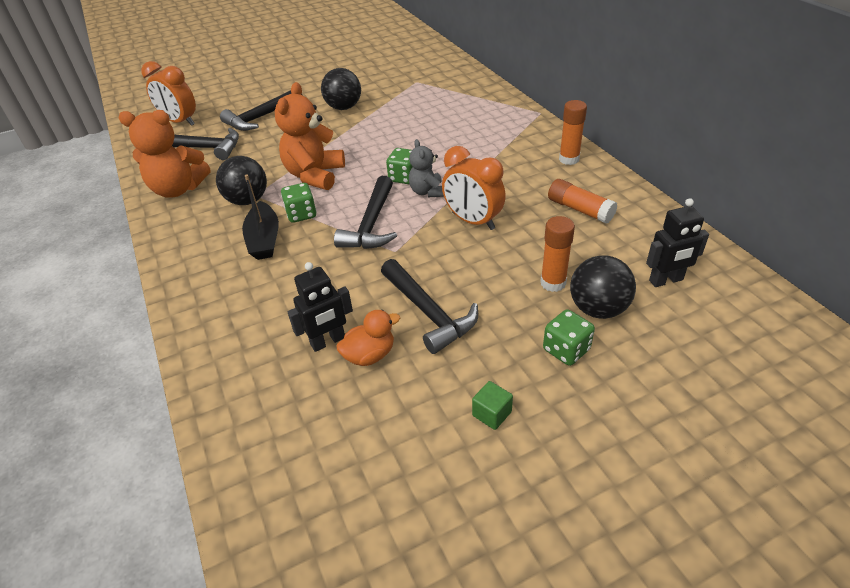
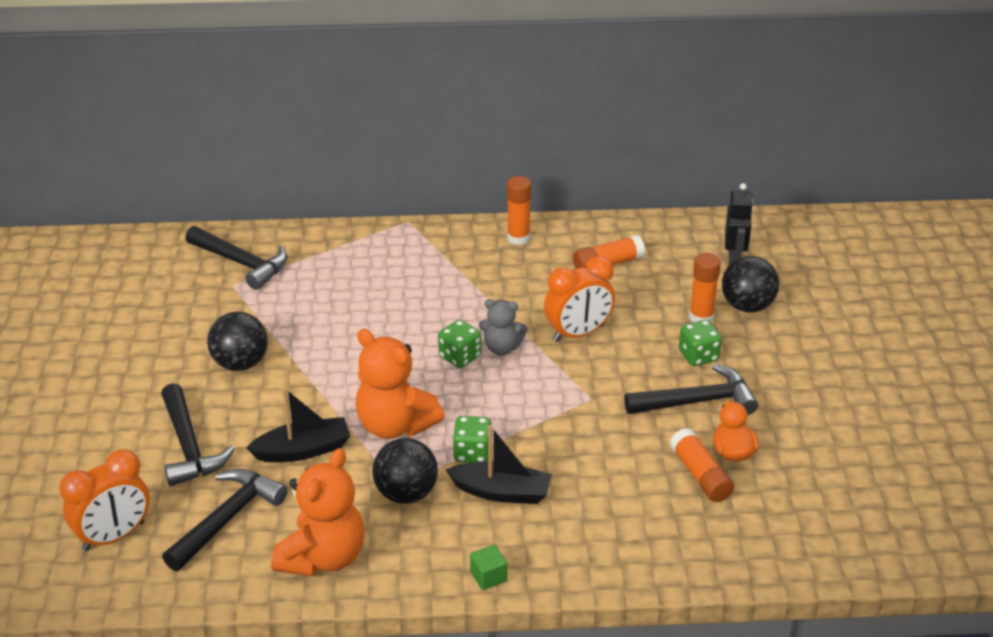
camera: 70 degrees left, 5 degrees down
(274, 151) = (303, 450): none -> black boat
(328, 341) = (700, 475): black robot -> orange glue stick
(371, 224) = (533, 403): black hammer -> black hammer (242, 263)
(492, 414) = (832, 401): green cube -> green cube (488, 576)
(566, 350) = (784, 340): green dice -> green dice (698, 356)

